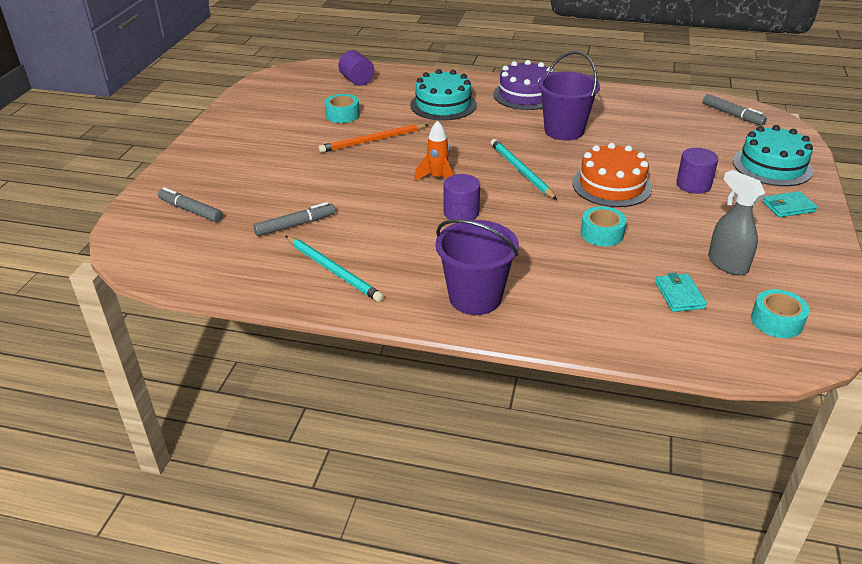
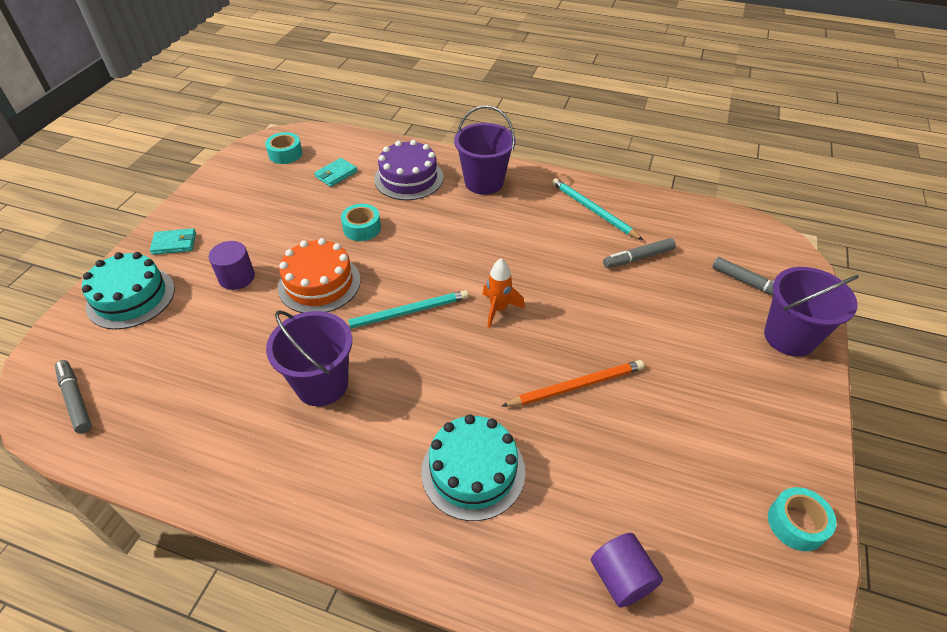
camera: 175 degrees left, 10 degrees up
(184, 176) = (789, 337): none -> purple bucket
(342, 115) = (627, 457): turquoise tape -> turquoise tape (796, 523)
(461, 212) = (481, 260): purple cylinder -> none
(521, 171) = (405, 312): turquoise pencil -> turquoise pencil turned 90 degrees counterclockwise
(525, 95) = (336, 489): purple cake -> purple cake (409, 178)
(679, 295) = (336, 174): turquoise wallet -> turquoise wallet turned 45 degrees clockwise
(727, 264) = (281, 194): grey spray bottle -> none

